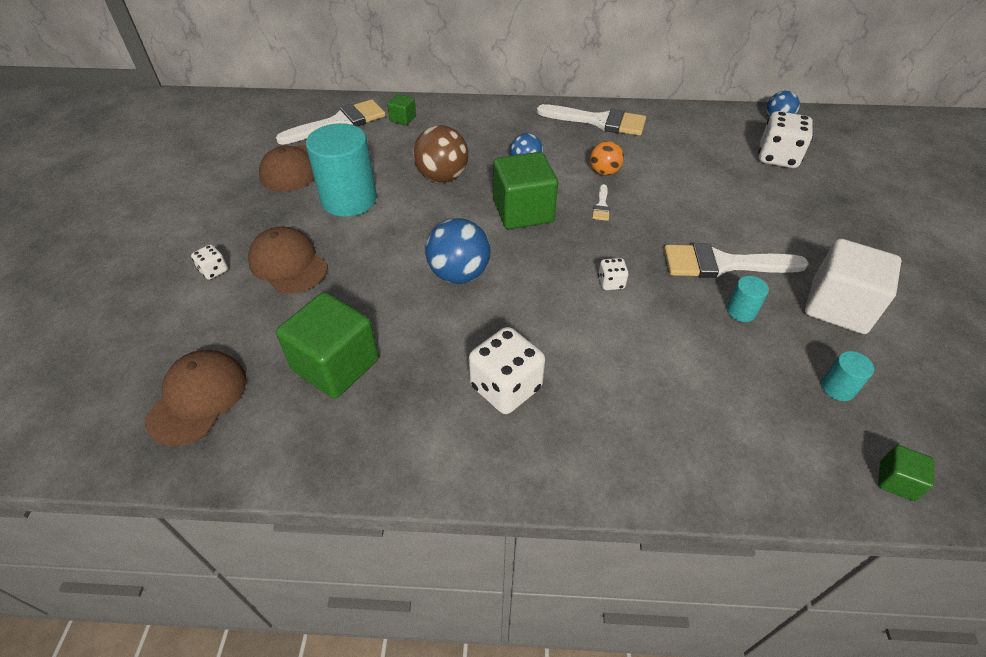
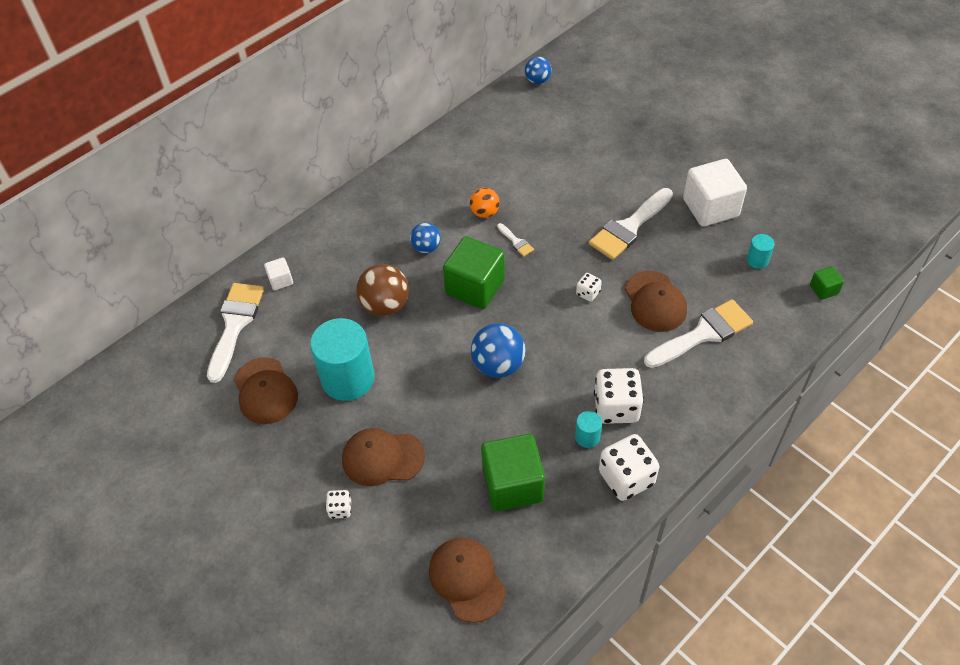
camera: 45 degrees left, 5 degrees up
(403, 119) = (280, 280): green cube -> white cube
(599, 121) = (427, 170): white brush -> white brush (703, 333)
(667, 337) = (655, 301): none -> brown cap
(741, 311) = (671, 252): turquoise cylinder -> turquoise cylinder (587, 437)
(777, 158) = (572, 116): white dice -> white dice (626, 478)

